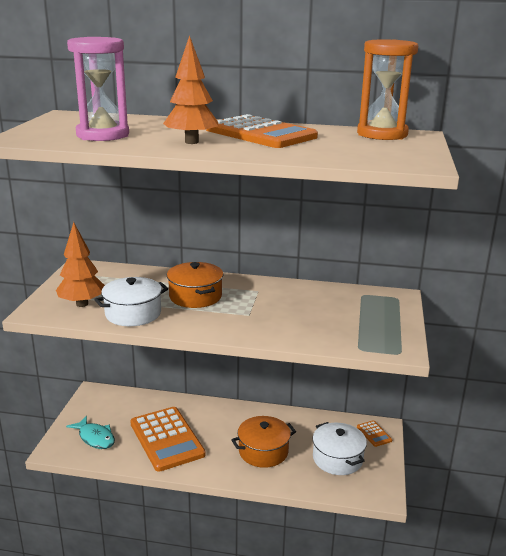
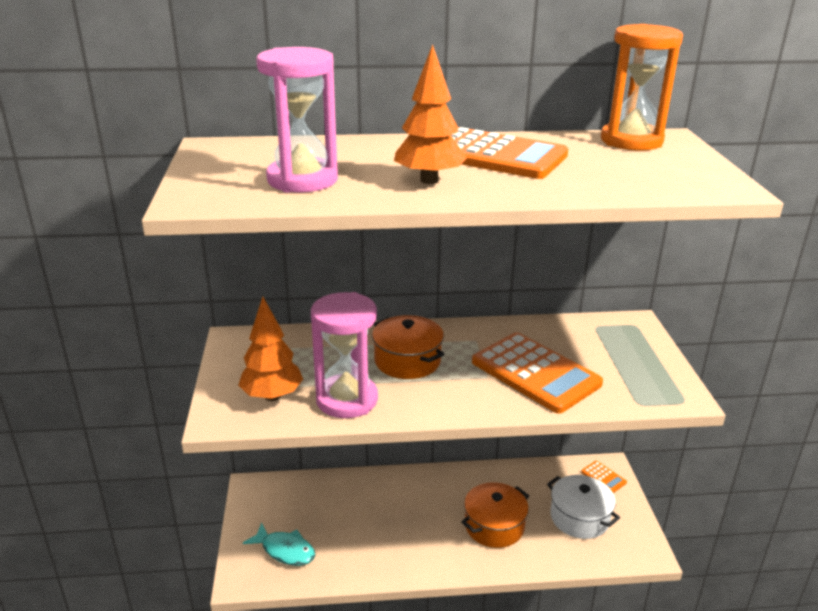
camera: 15 degrees left, 5 degrees up
(133, 313) = (347, 400): white pot -> pink hourglass
(167, 439) = (374, 533): orange calculator -> orange calculator (535, 373)

